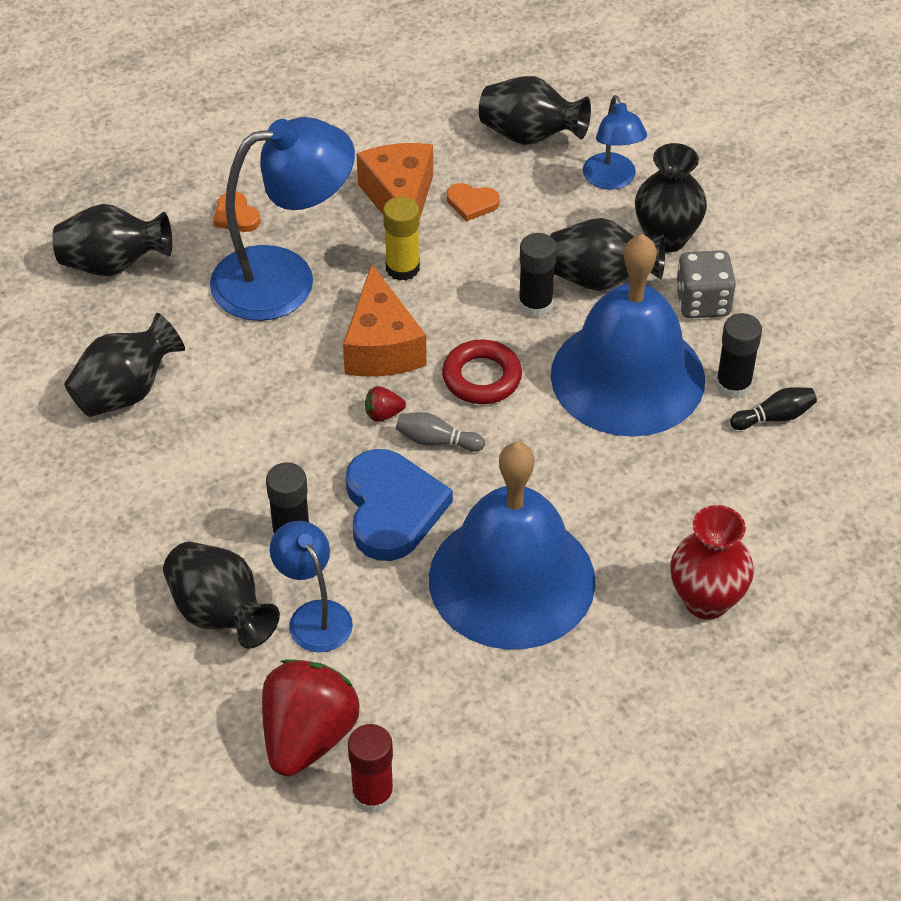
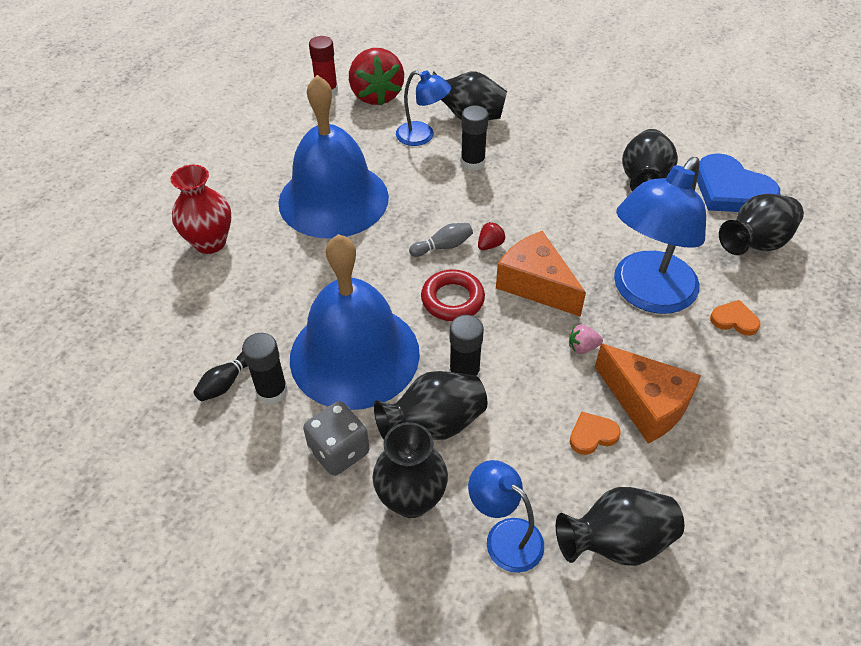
camera: 145 degrees right, 0 degrees up
(392, 508) = (432, 199): blue heart -> blue heart (731, 190)
(402, 268) = (582, 347): yellow glue stick -> pink strawberry

